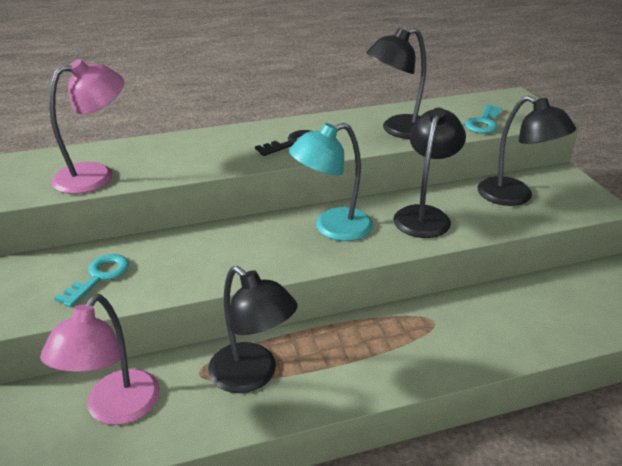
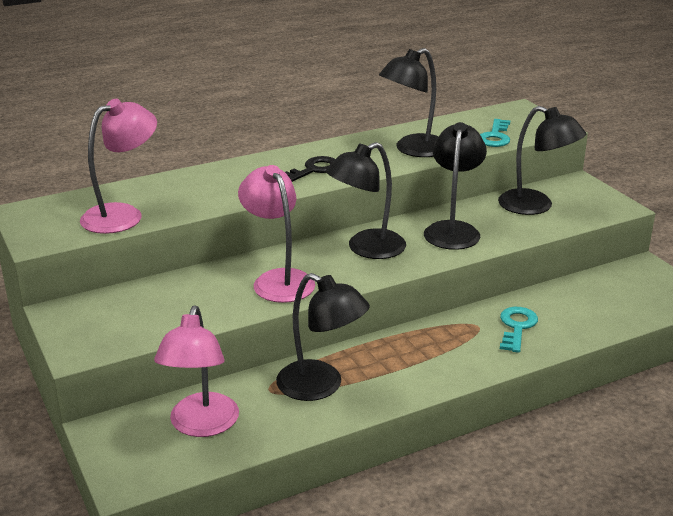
camera: 10 degrees left, 5 degrees down
(99, 277) = (152, 311): turquoise key -> turquoise key (517, 327)
(234, 254) = (278, 280): none -> pink lamp
(332, 228) = (366, 249): turquoise lamp -> black lamp

